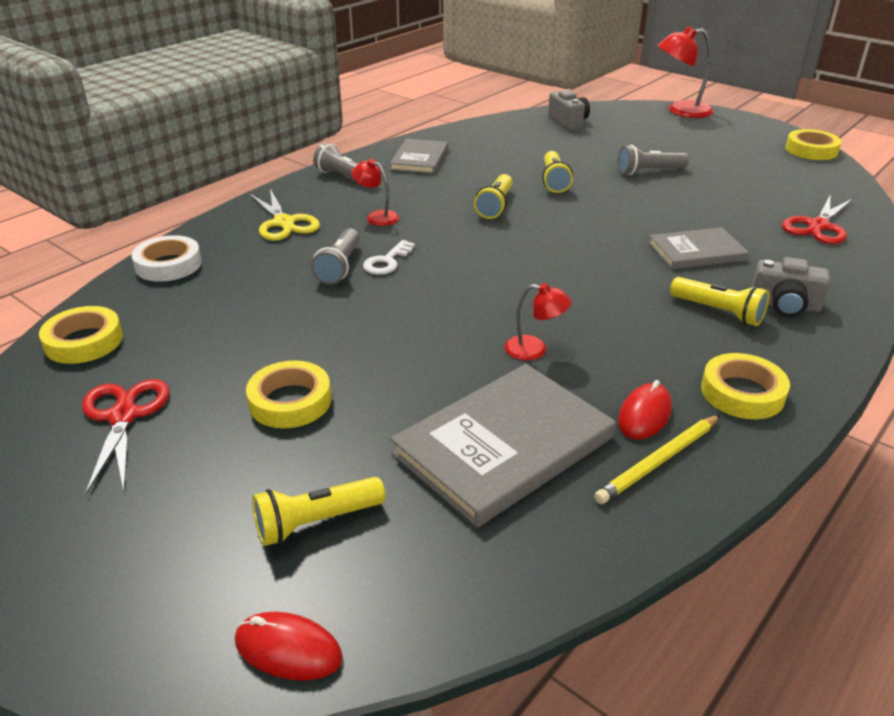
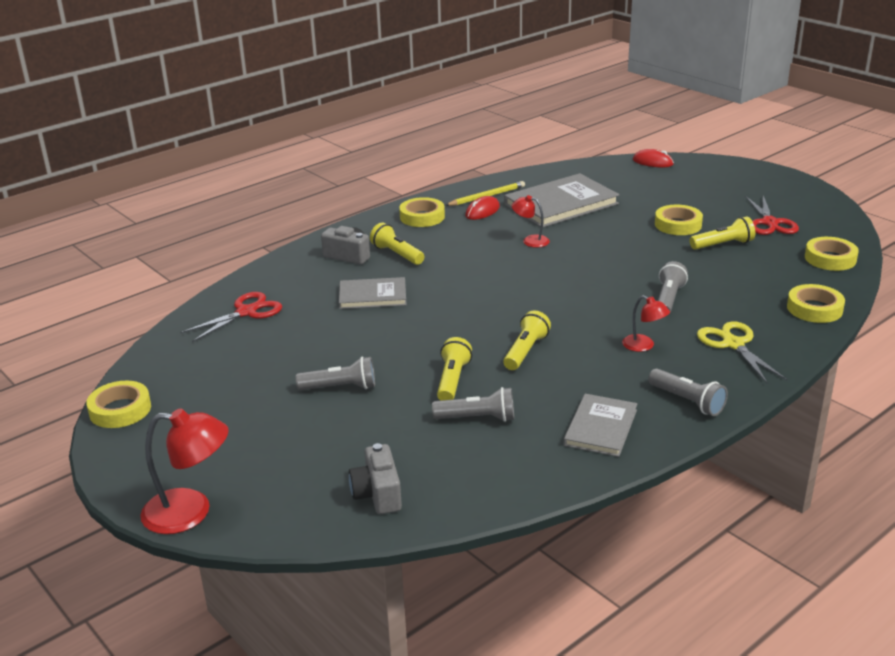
camera: 170 degrees left, 5 degrees down
(168, 265) = (814, 309): white tape -> yellow tape
(316, 522) = (650, 187): yellow flashlight -> yellow flashlight (723, 244)
(387, 261) = (630, 301): white key -> none
(519, 159) = (478, 418): none -> grey flashlight

